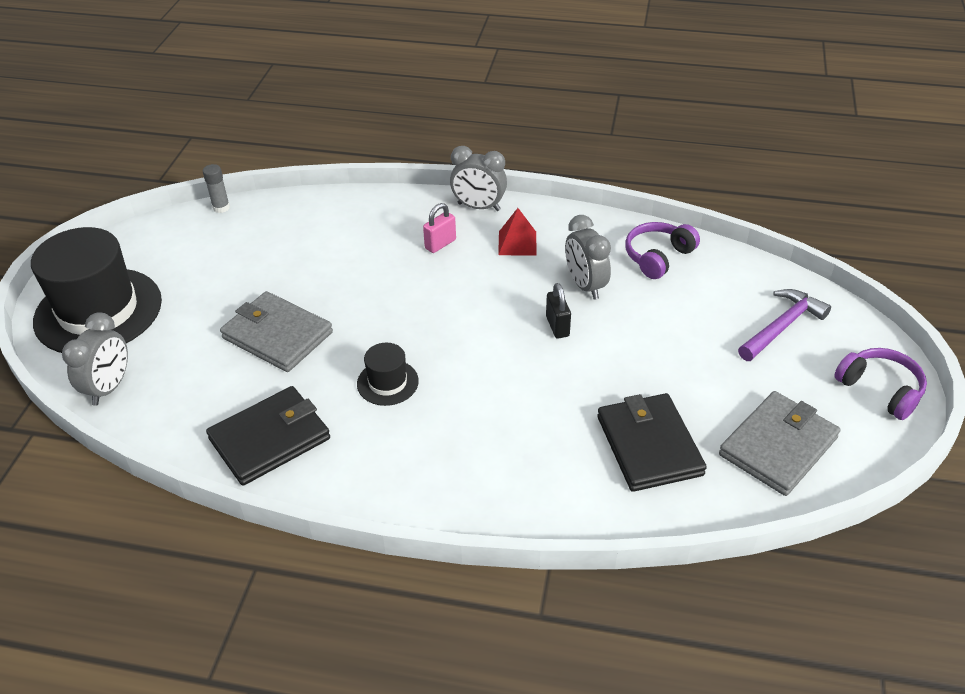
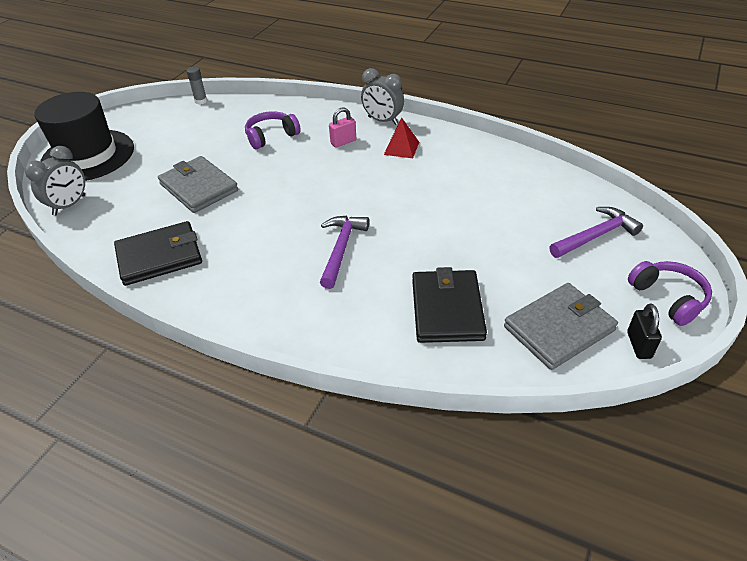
camera: 15 degrees right, 0 degrees up
(387, 382) = (262, 231): black hat -> none
(496, 391) = (341, 249): none -> purple hammer
(557, 326) = (408, 210): black padlock -> black padlock (639, 345)
(585, 285) = (442, 184): grey clock -> none
(658, 257) = (509, 171): purple headphones -> purple headphones (271, 136)

